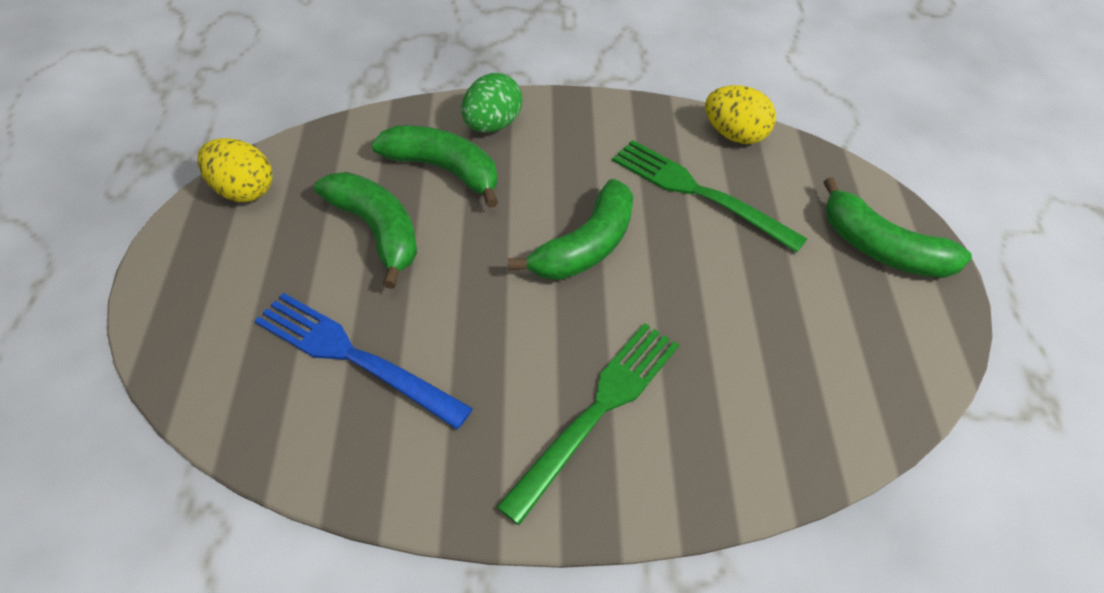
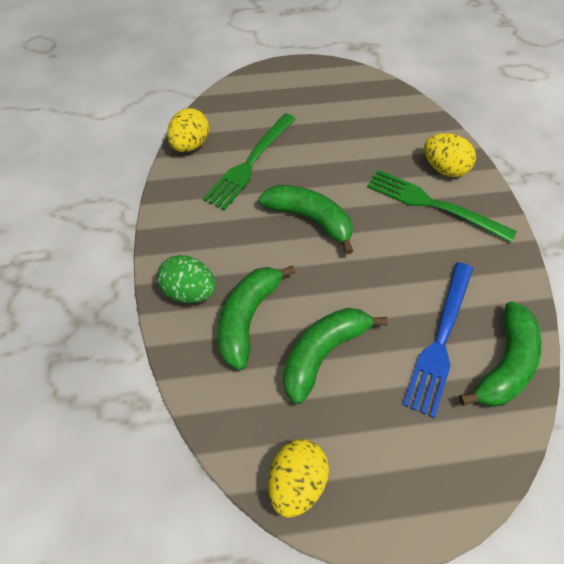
camera: 95 degrees left, 5 degrees up
(681, 451) = (444, 169): none -> yellow egg
(881, 248) = (283, 86): green banana -> green banana (505, 364)

